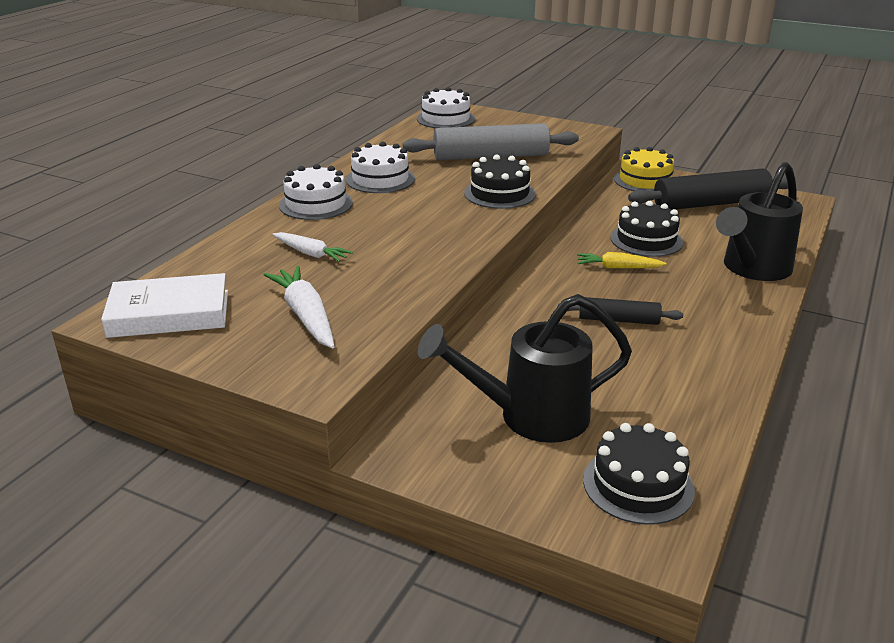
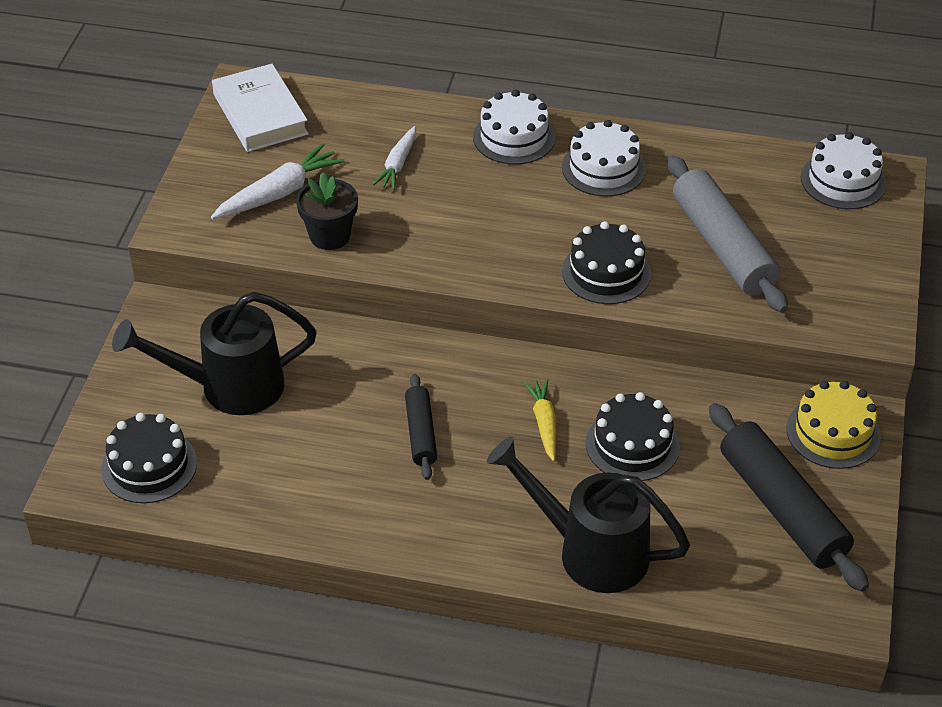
camera: 75 degrees right, 15 degrees up
(389, 296) = (330, 236): none -> black flower pot
(531, 416) = (230, 387): black watering can -> black watering can turned 75 degrees counterclockwise

